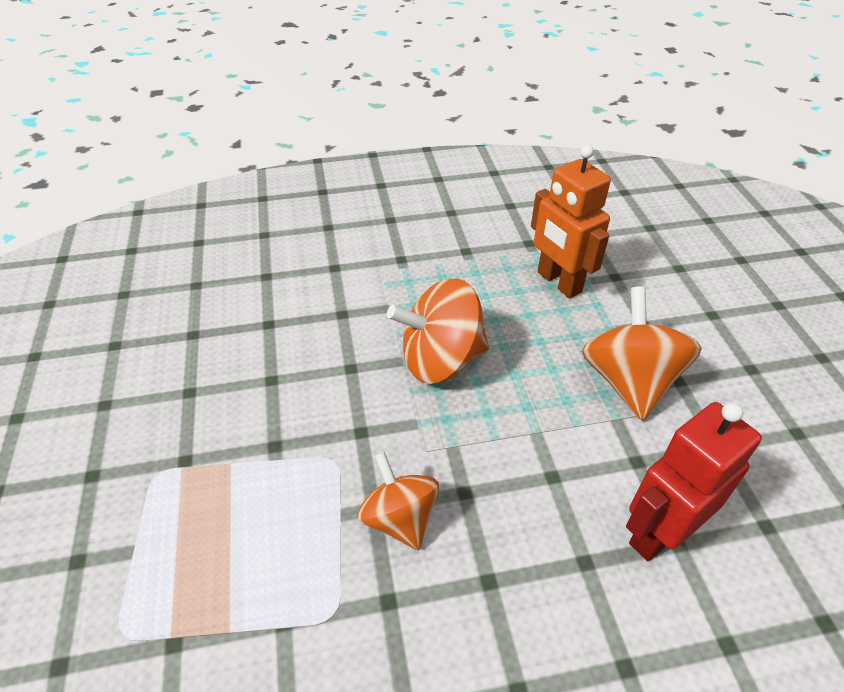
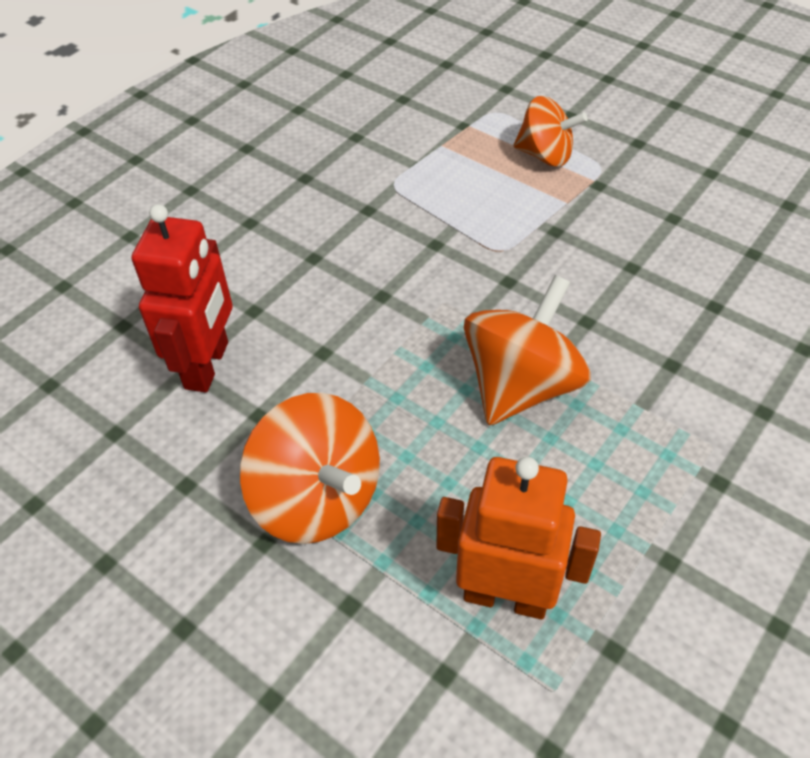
camera: 140 degrees right, 5 degrees up
(399, 518) = (410, 250): orange spinning top -> orange spinning top (545, 155)

